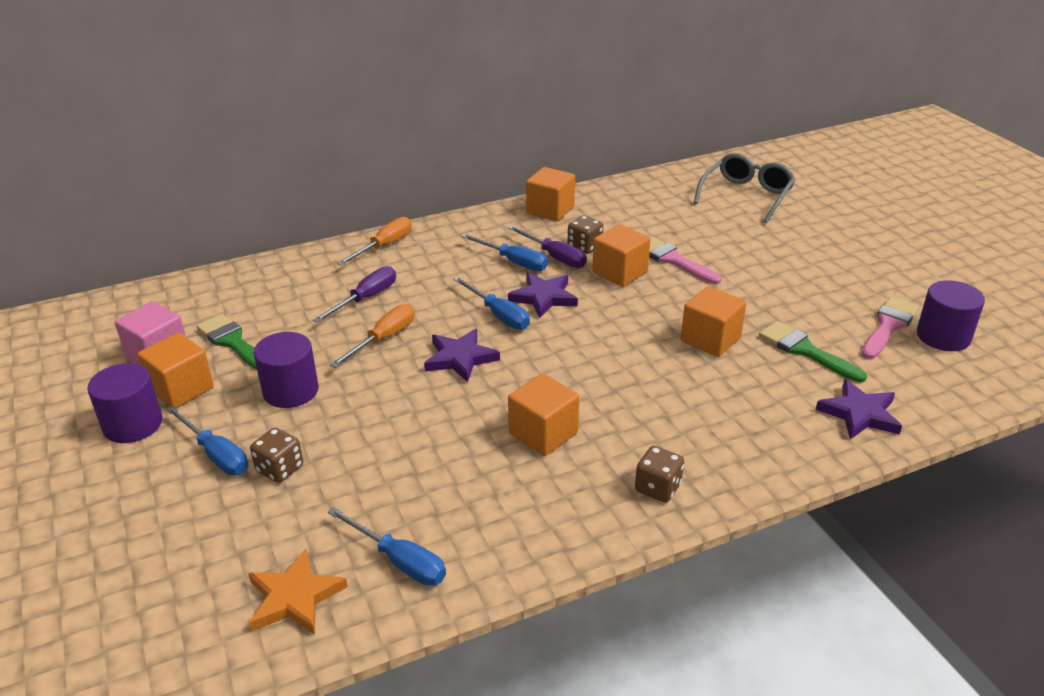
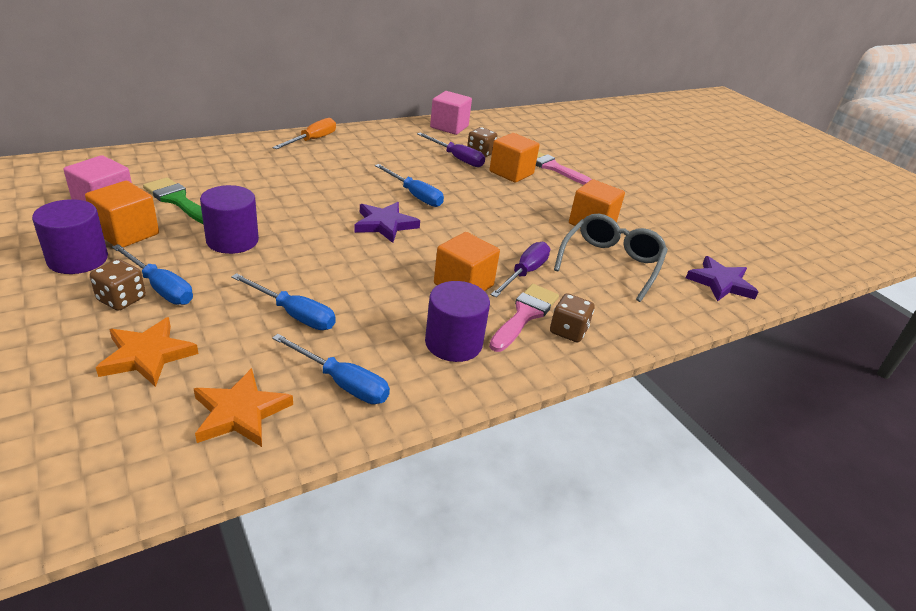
camera: 10 degrees left, 0 degrees up
(204, 535) = (147, 355): none -> orange star
(280, 469) = (223, 302): brown dice -> brown dice (121, 299)
(366, 298) = (298, 176): purple screwdriver -> purple screwdriver (525, 273)
(383, 339) = (316, 206): orange screwdriver -> none
(513, 262) = (423, 159): blue screwdriver -> blue screwdriver (294, 314)
(544, 297) = (451, 185): purple star -> none
(550, 210) = (449, 127): orange cube -> pink cube
(746, 195) = (601, 130): grey glasses -> grey glasses (611, 263)
(805, 351) = (668, 236): green brush -> none
(888, 326) = (727, 223): pink brush -> pink brush (525, 315)
(943, 336) = (769, 233): purple cylinder -> purple cylinder (453, 343)

